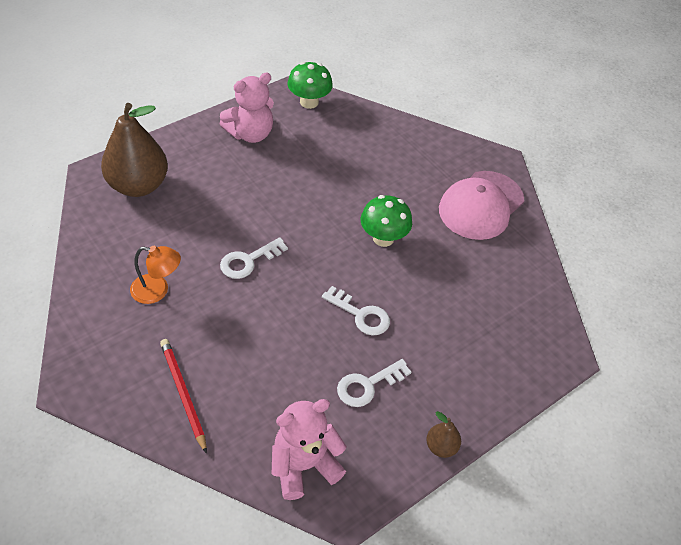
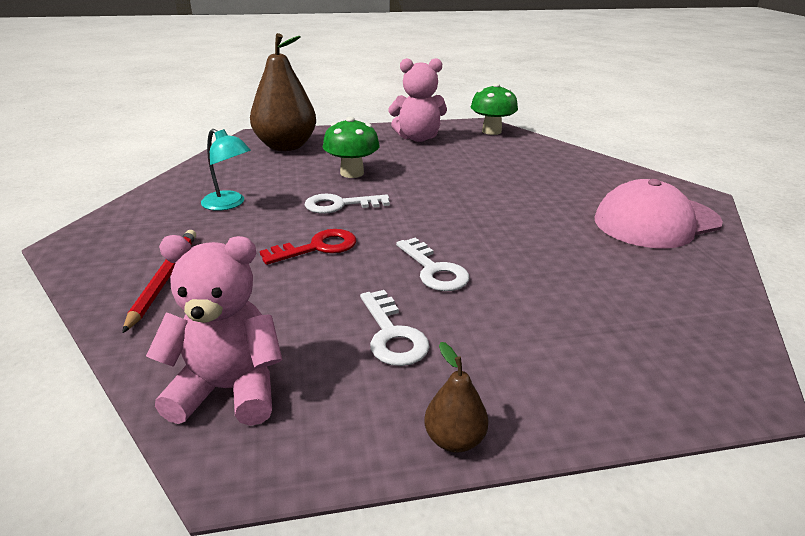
camera: 30 degrees right, 20 degrees down
(157, 290) = (229, 204): orange lamp -> turquoise lamp
(266, 320) = (317, 247): none -> red key
(368, 385) = (392, 334): white key -> white key turned 105 degrees counterclockwise
(383, 238) = (509, 220): green mushroom -> green mushroom (352, 173)

